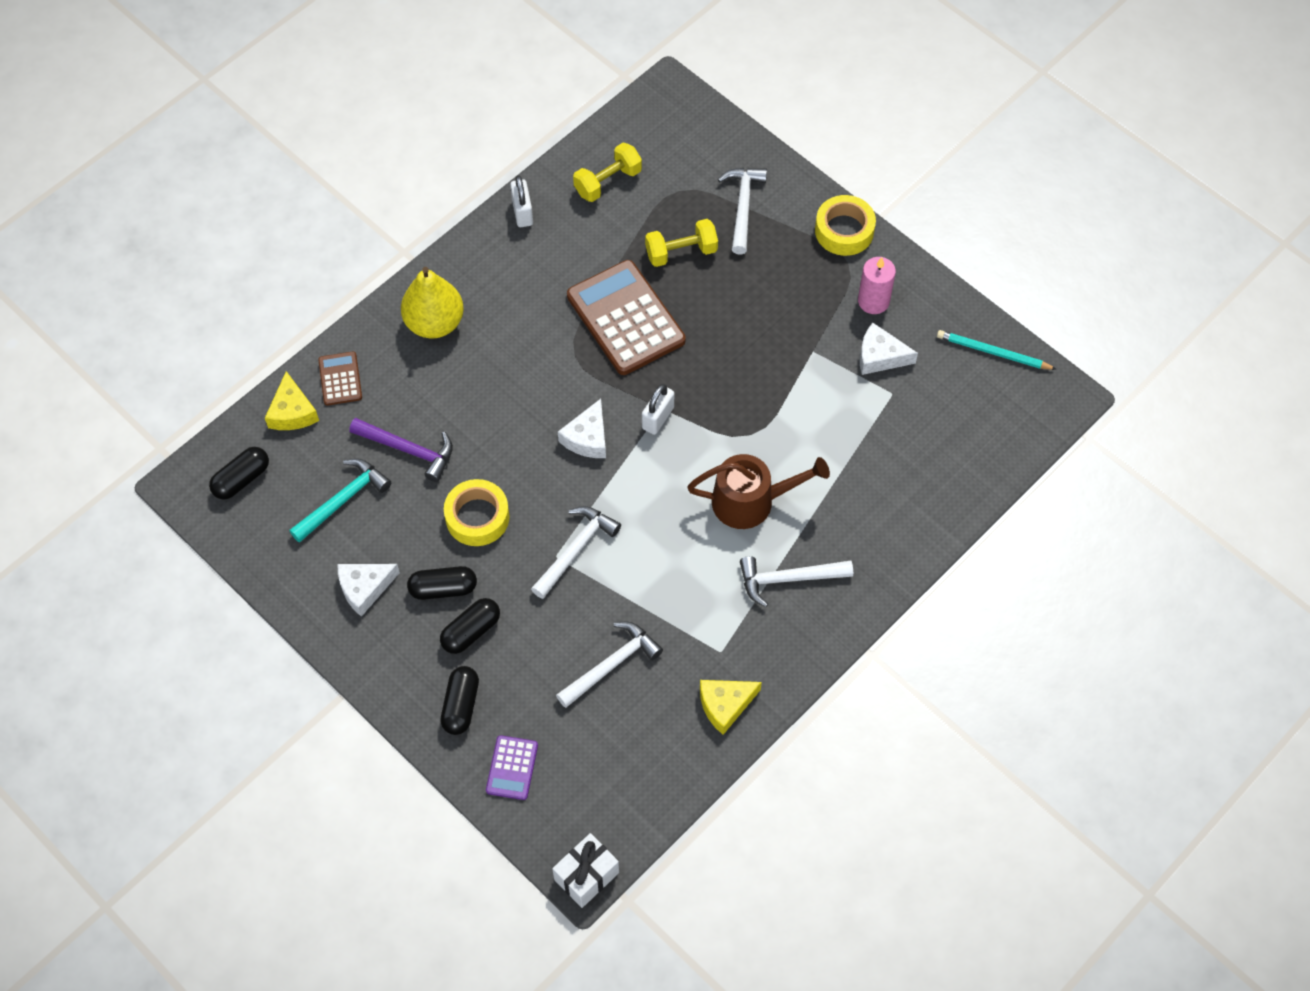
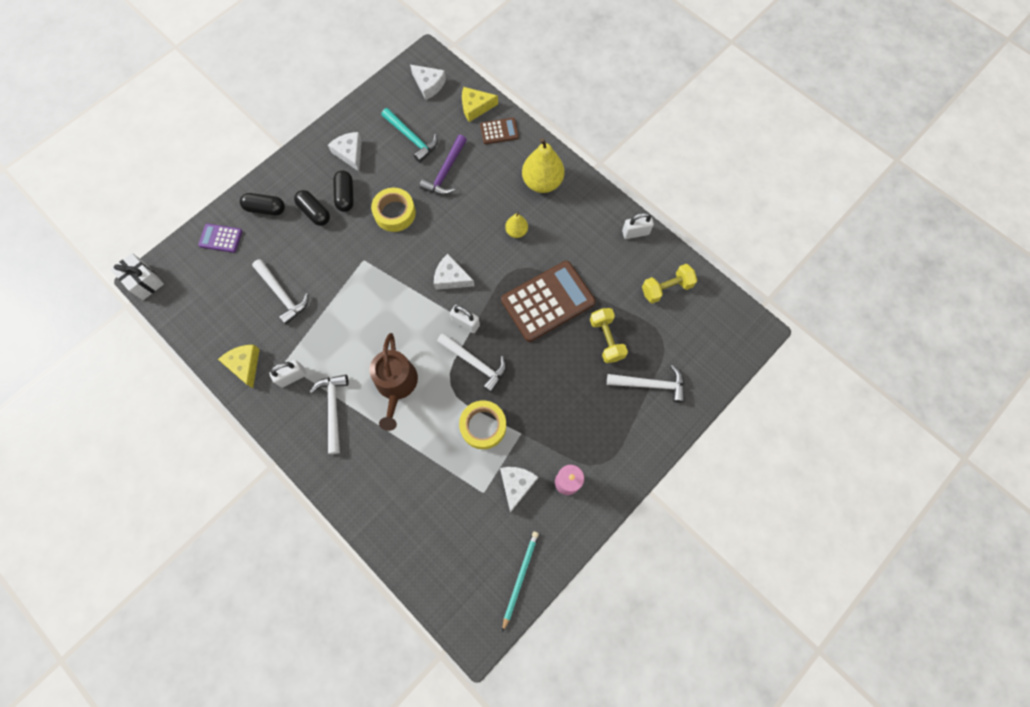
camera: 90 degrees right, 10 degrees up
(242, 479) = (429, 85): black capsule -> white cheese
(515, 356) = (516, 231): none -> yellow pear
(575, 550) = (366, 271): white hammer -> white hammer (475, 363)
(608, 182) = (666, 288): yellow dumbbell -> yellow dumbbell turned 75 degrees counterclockwise
(741, 638) = (292, 376): none -> white padlock
(844, 231) = (632, 462): yellow tape -> yellow tape (483, 426)

